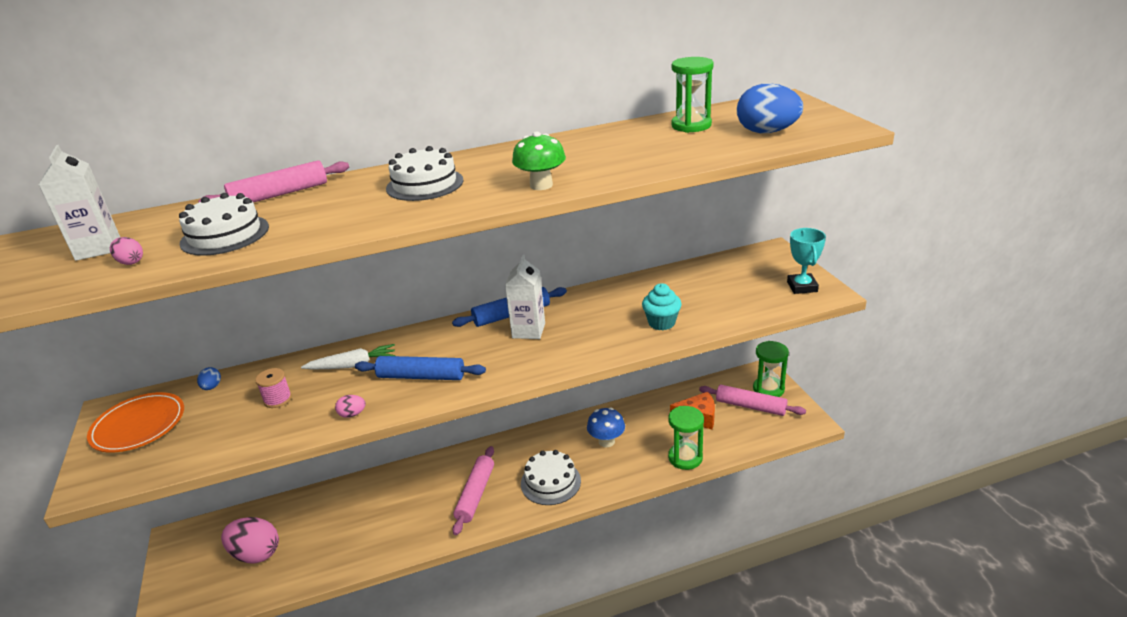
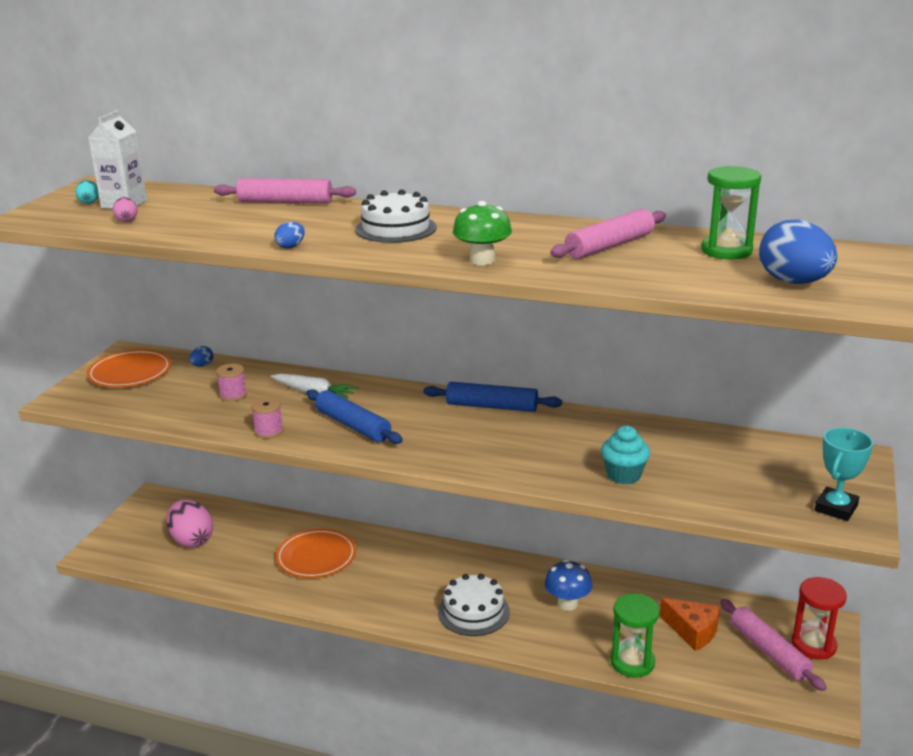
camera: 35 degrees right, 5 degrees down
(49, 260) = (89, 202): none -> turquoise egg
(225, 235) = (205, 221): white cake -> none
(352, 414) = (269, 431): pink egg -> pink spool
(356, 228) = (291, 246): none -> blue egg
(386, 507) = (316, 557): none -> orange plate
(476, 494) = (397, 586): pink rolling pin -> pink rolling pin (610, 246)
(528, 330) = (488, 427): white carton -> none
(768, 389) = (813, 645): green hourglass -> red hourglass

